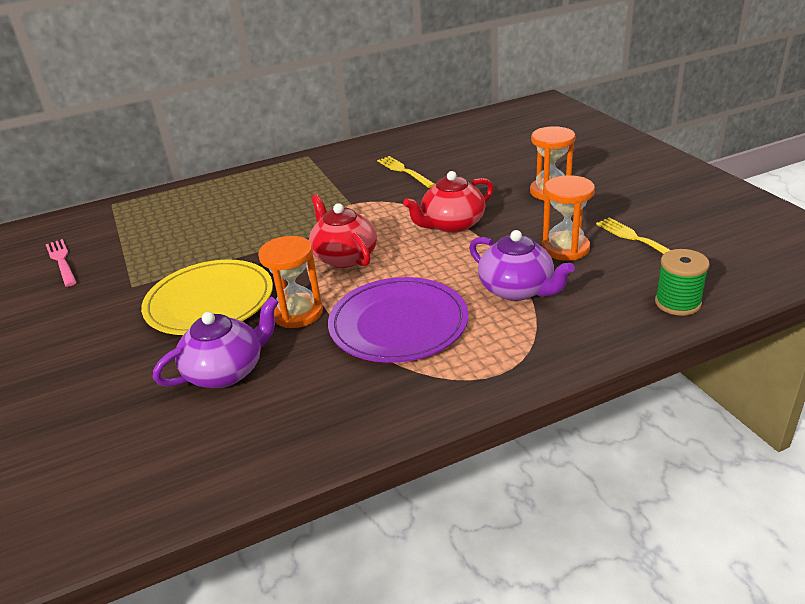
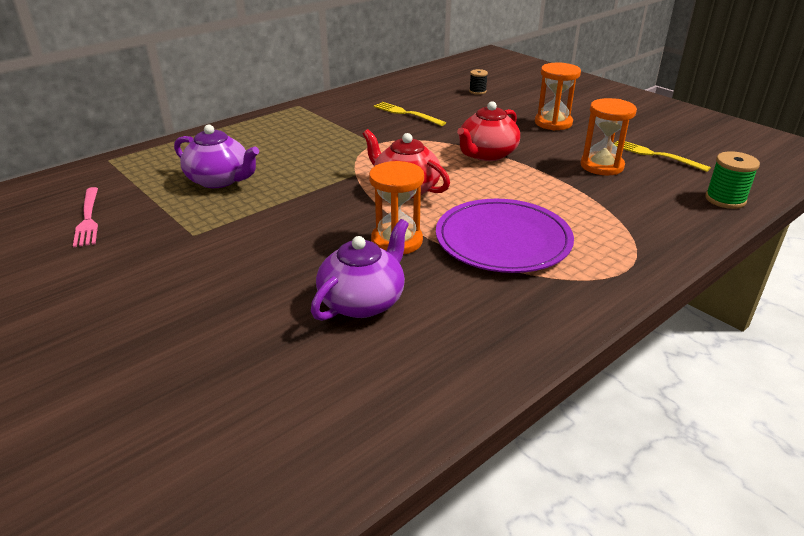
camera: 20 degrees left, 0 degrees up
(62, 261) = (88, 218): pink fork -> pink fork turned 150 degrees counterclockwise
(209, 301) = (294, 240): yellow plate -> none
(496, 148) = (477, 91): none -> black spool
(517, 289) = (587, 201): purple teapot -> purple teapot (220, 180)

